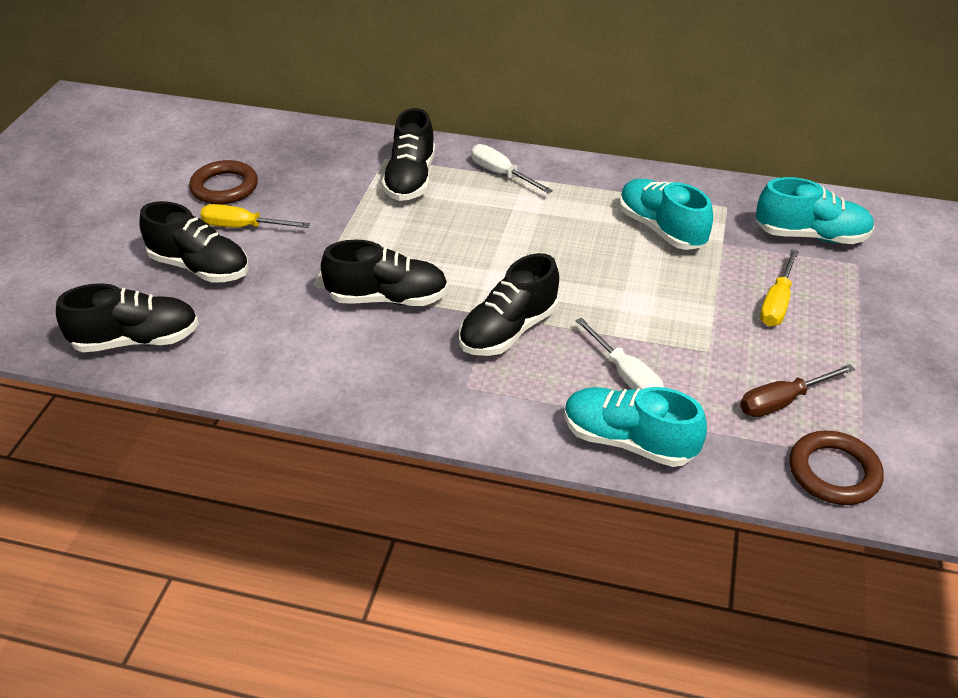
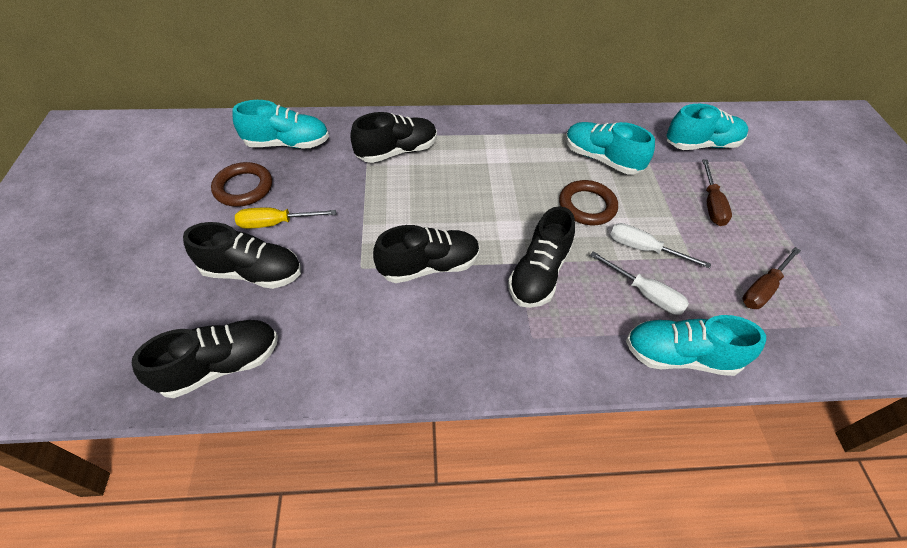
camera: 20 degrees left, 10 degrees up
(290, 151) = (287, 144): none -> turquoise shoe
(410, 179) = (397, 151): black shoe -> black shoe turned 105 degrees counterclockwise
(501, 174) = (464, 134): white screwdriver -> white screwdriver (643, 249)
(777, 303) = (711, 204): yellow screwdriver -> brown screwdriver
(834, 472) = (831, 342): brown ring -> brown ring (587, 206)

